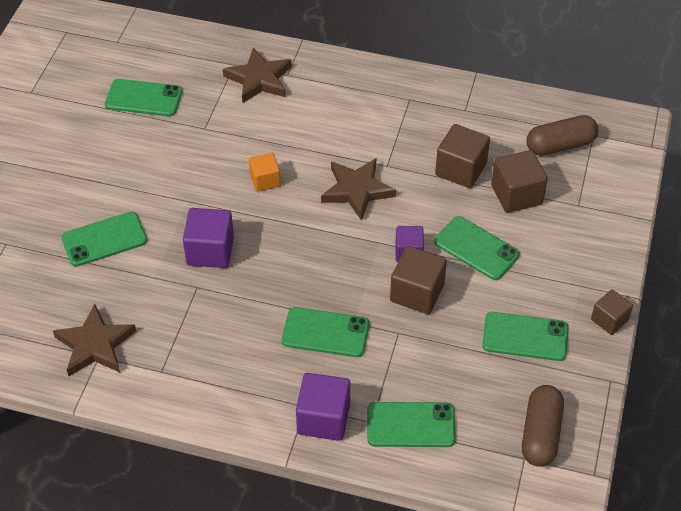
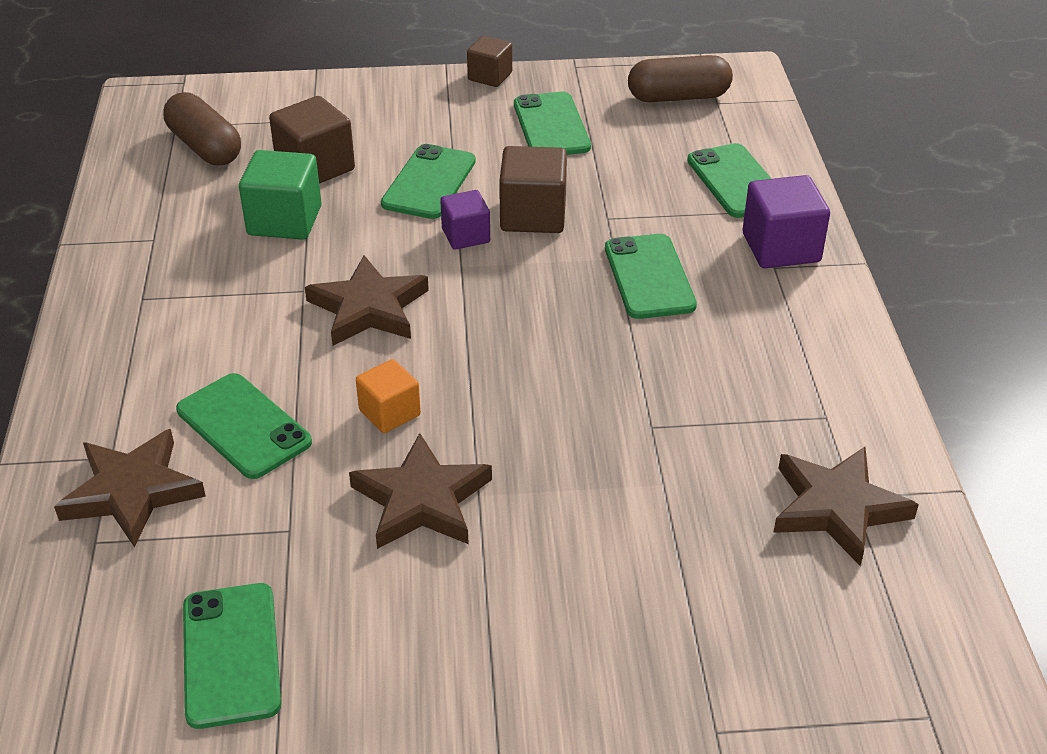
camera: 110 degrees left, 10 degrees down
(104, 239) = (623, 578): green phone -> green phone (243, 426)
(196, 178) = (421, 500): none -> brown star
(210, 251) = (573, 433): purple cube -> none
(460, 169) = (284, 220): brown cube -> green cube

